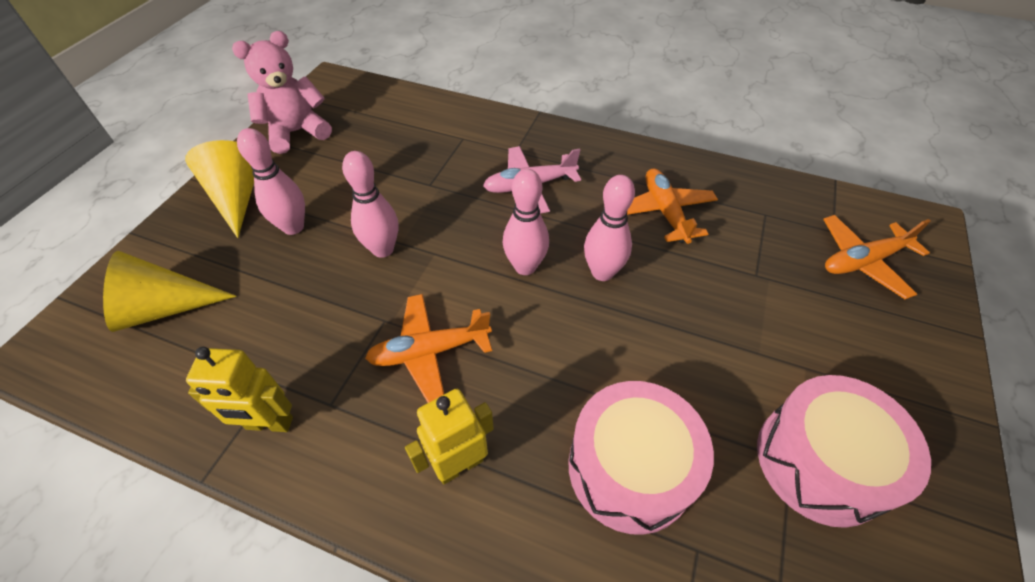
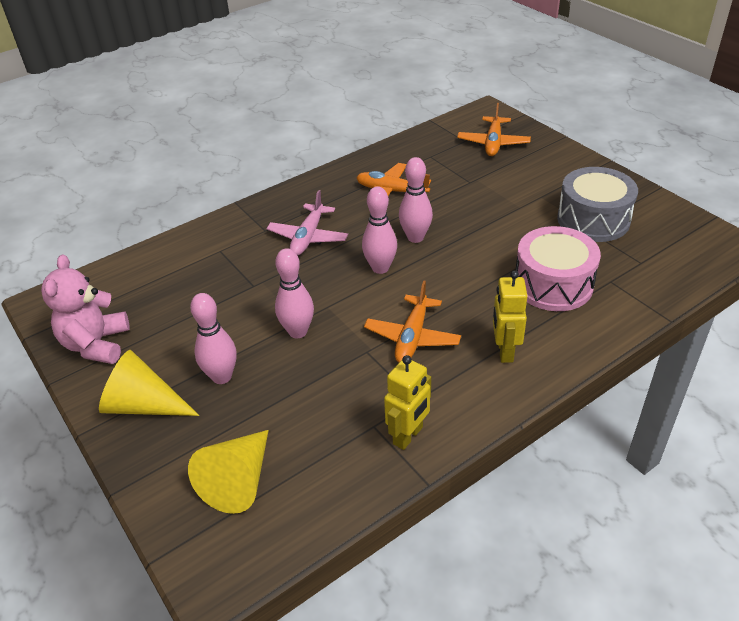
camera: 55 degrees left, 10 degrees down
(820, 462) = (593, 220): pink drum -> grey drum

